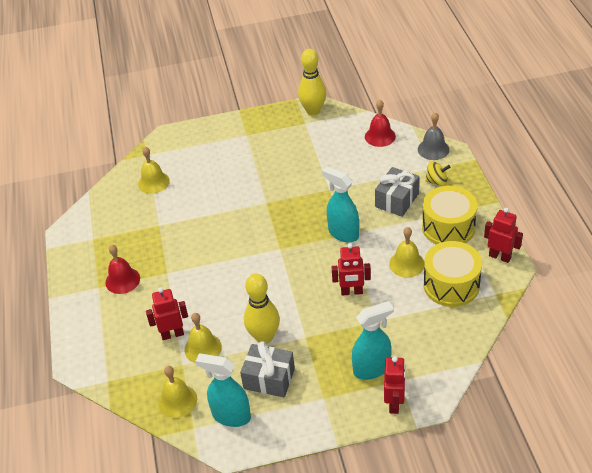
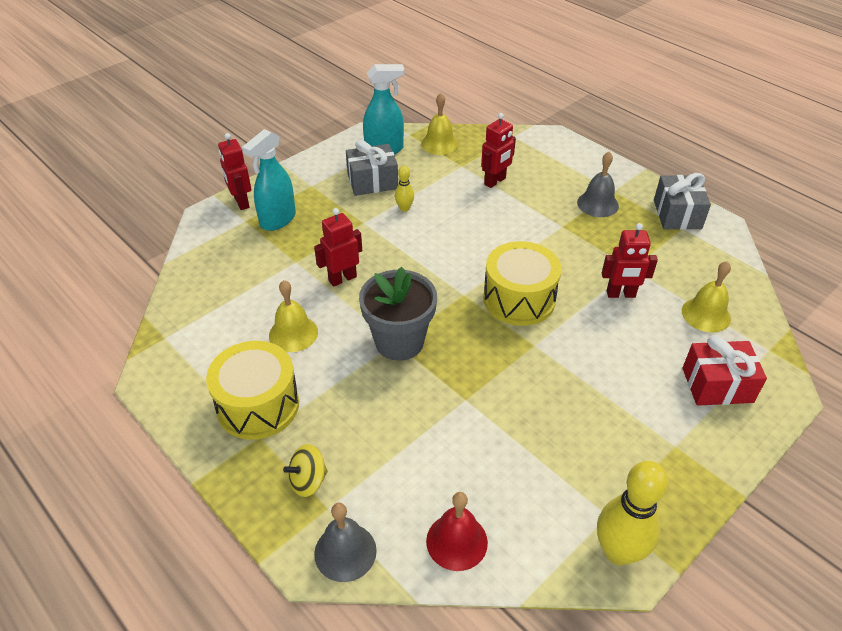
camera: 145 degrees right, 0 degrees up
(122, 280) = (597, 204): red bell -> grey bell
(194, 149) = (717, 385): none -> red gift
(203, 348) = (455, 181): yellow bell -> none
(264, 337) = (404, 208): yellow bowling pin -> yellow bowling pin, size x0.50
(343, 233) = (399, 342): turquoise spray bottle -> grey flower pot
(397, 200) = (355, 420): grey gift -> grey gift (677, 214)
(451, 285) = (225, 328): yellow drum -> yellow drum (519, 299)
(500, 256) = (169, 389): red robot -> red robot (621, 294)

